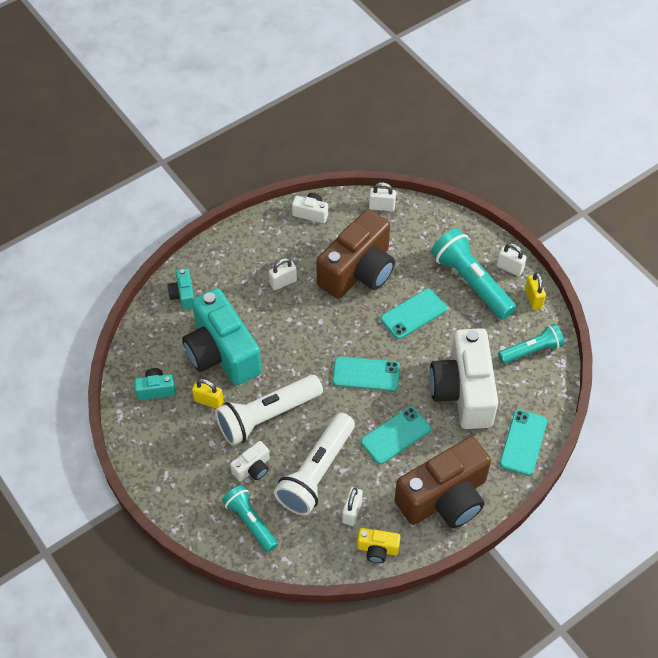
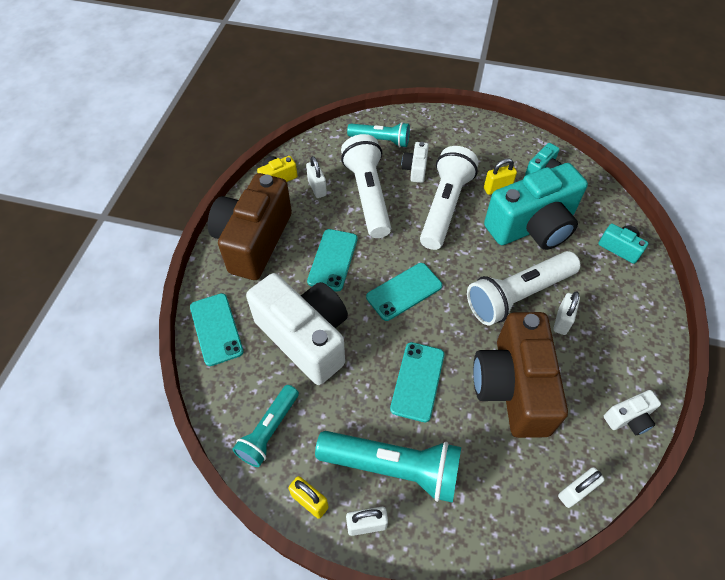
camera: 140 degrees right, 0 degrees up
(222, 353) = (532, 226): turquoise camera -> turquoise camera turned 135 degrees clockwise
(291, 316) = (518, 295): none -> white flashlight

